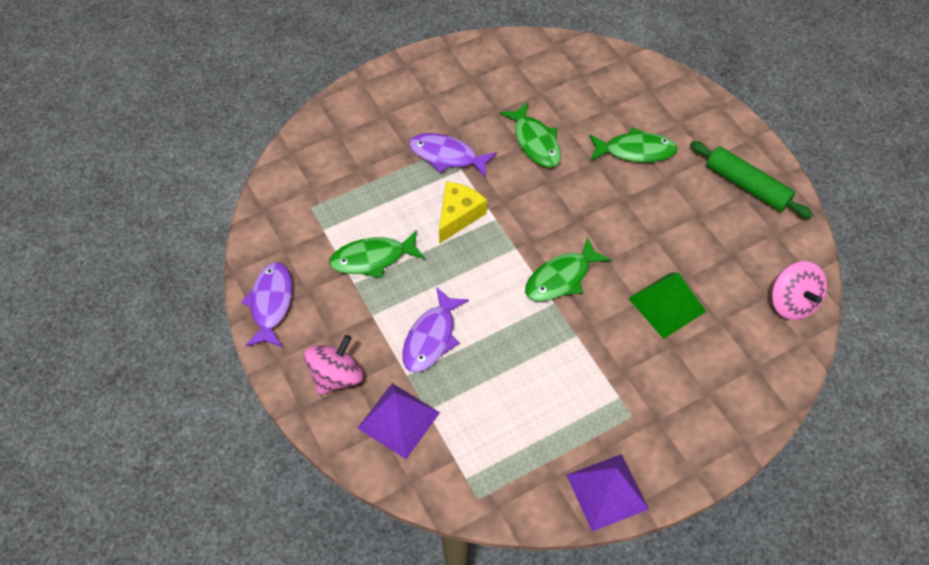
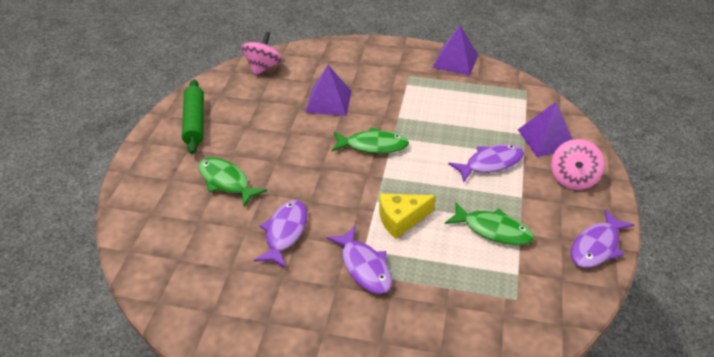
camera: 140 degrees left, 15 degrees down
(336, 376) = (573, 179): pink spinning top -> pink spinning top turned 60 degrees counterclockwise
(535, 142) = (285, 232): green fish -> purple fish
(667, 304) = (328, 101): green pyramid -> purple pyramid

